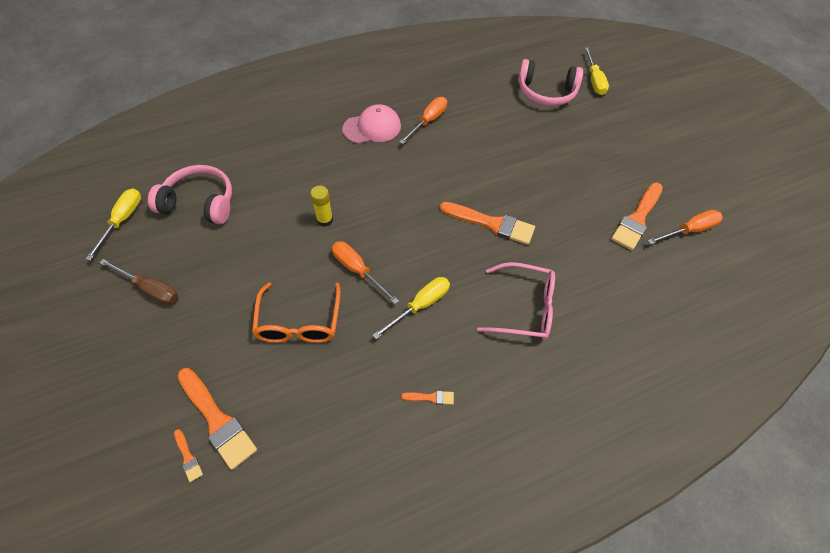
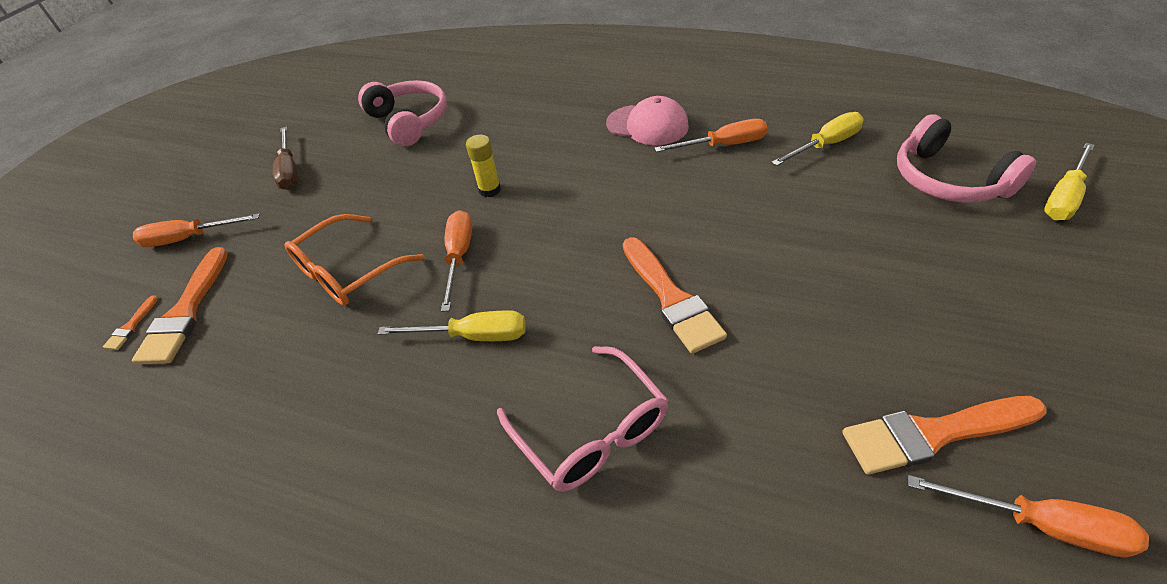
camera: 50 degrees right, 10 degrees down
(123, 221) = (341, 108): yellow screwdriver -> yellow screwdriver (825, 145)
(138, 382) = (189, 238): none -> orange screwdriver
(431, 397) = (357, 447): orange brush -> none

